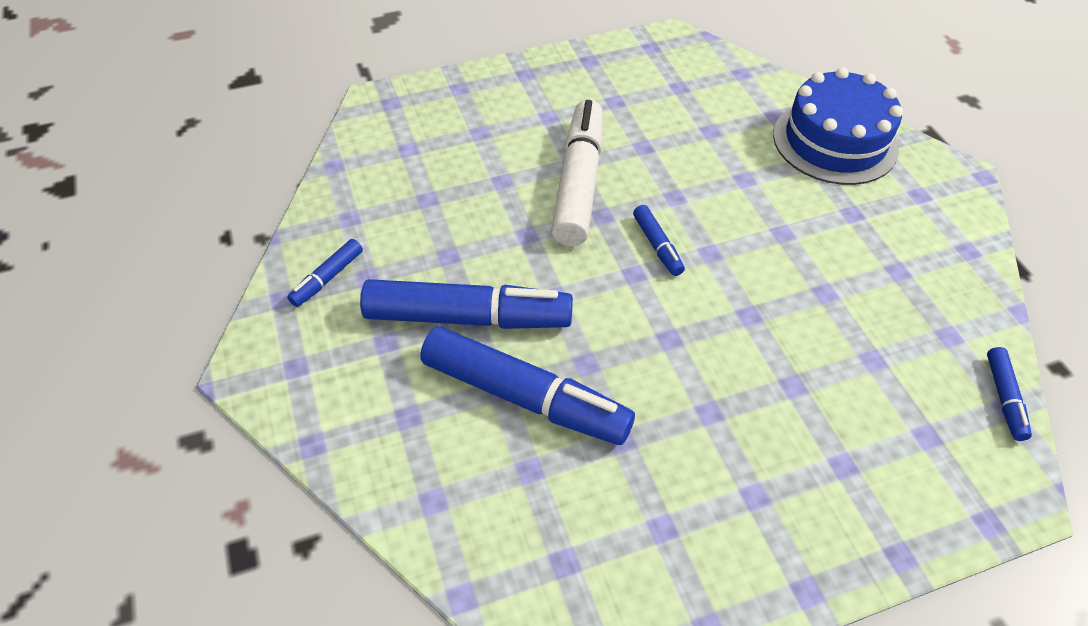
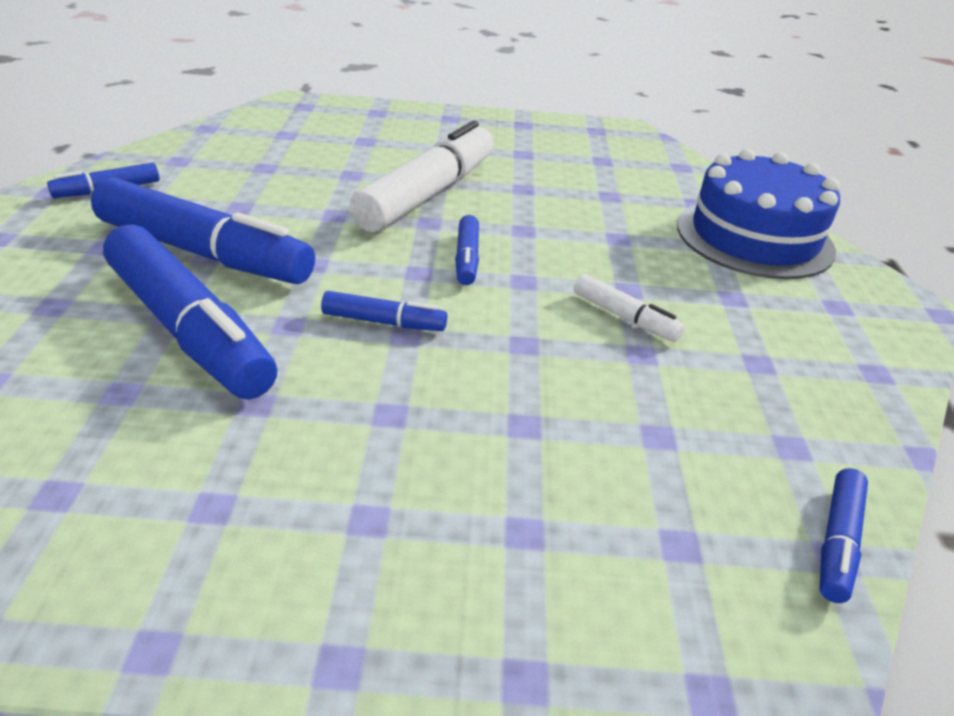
camera: 20 degrees right, 15 degrees down
(647, 334) = (384, 322): none -> blue marker
(797, 263) = (625, 317): none -> white marker

